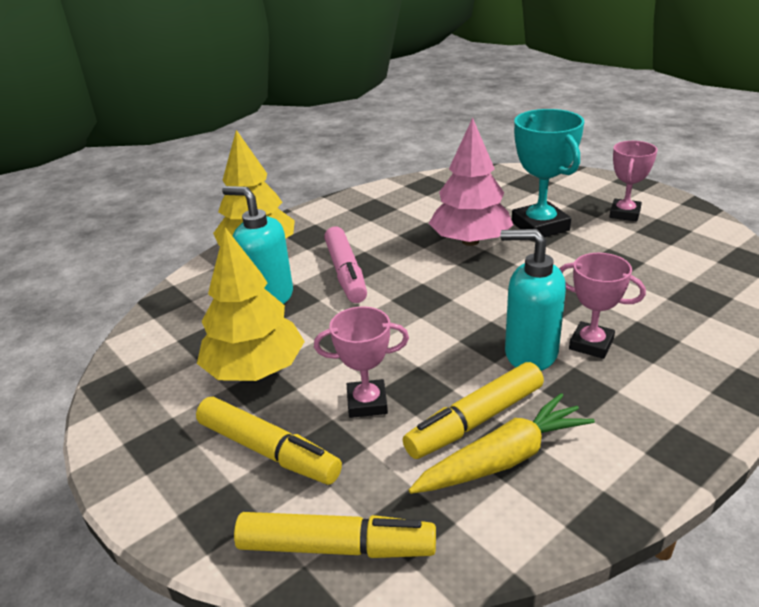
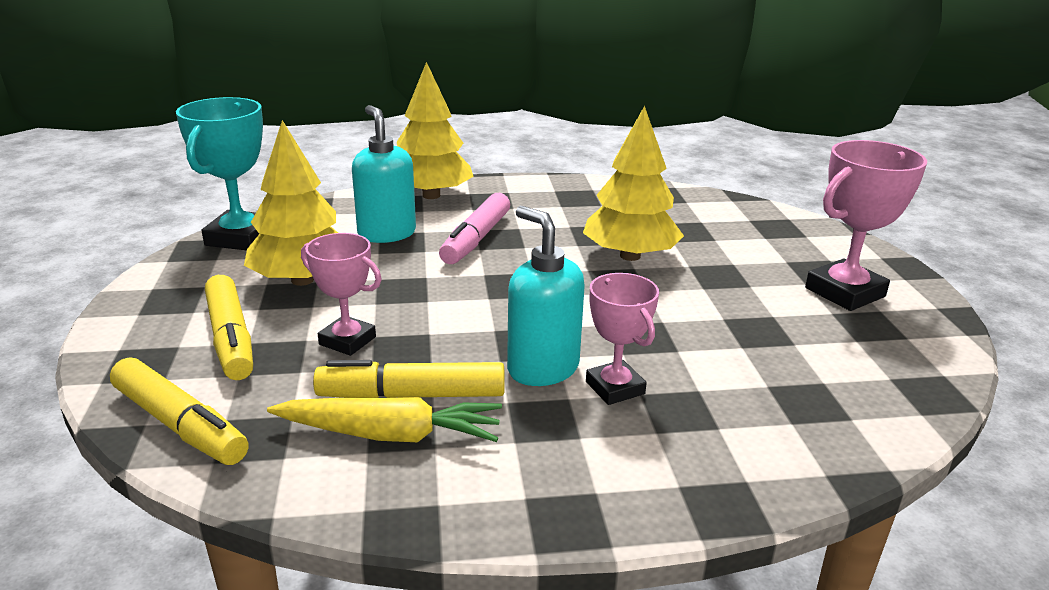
camera: 30 degrees right, 5 degrees down
(470, 241) = (630, 256): pink tree -> yellow tree
(540, 226) = (725, 269): turquoise trophy -> turquoise trophy (240, 238)
(624, 214) = (844, 292): pink trophy -> pink trophy, size x1.56

